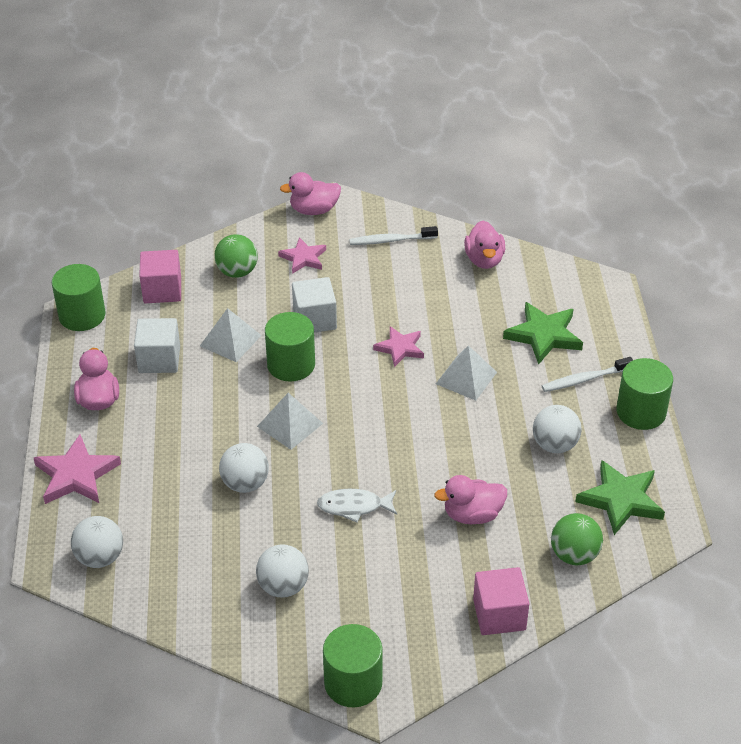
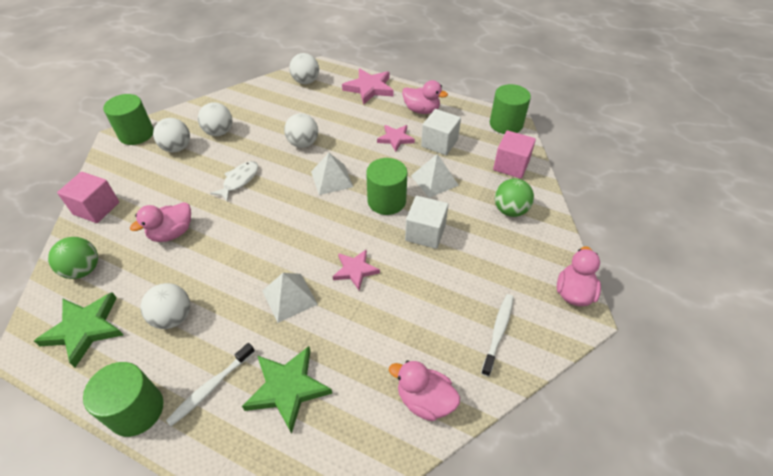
camera: 120 degrees right, 5 degrees up
(303, 258) = (506, 257): pink star -> pink star (395, 139)
(345, 612) = (177, 148): none -> white ball
(472, 515) = (172, 233): pink duck -> pink duck turned 150 degrees counterclockwise
(584, 379) = (211, 387): white toothbrush -> white toothbrush turned 150 degrees counterclockwise

